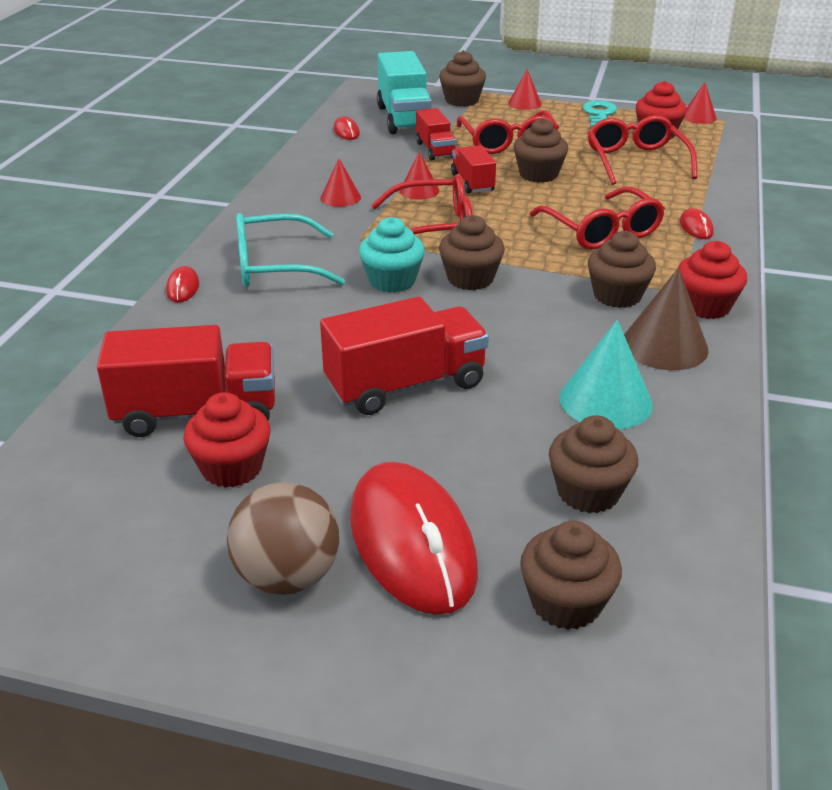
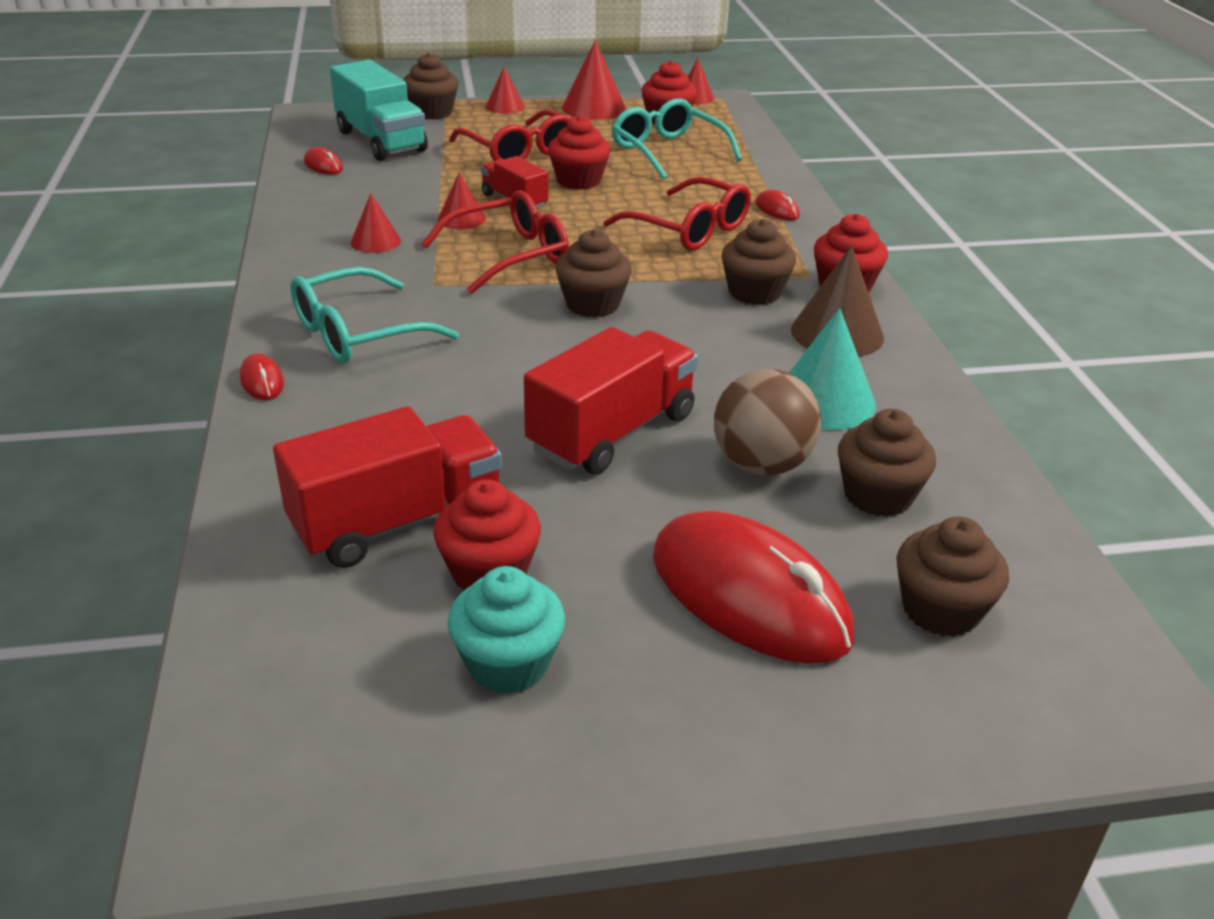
camera: 25 degrees left, 0 degrees up
(287, 576) = (647, 672): brown ball -> brown ball (761, 464)
(392, 281) = (509, 323): turquoise cupcake -> turquoise cupcake (508, 663)
(435, 150) = (444, 171): red truck -> none
(538, 174) = (579, 181): brown cupcake -> red cupcake
(599, 114) = (594, 108): turquoise key -> red cone
(636, 161) = (667, 151): red glasses -> turquoise glasses

